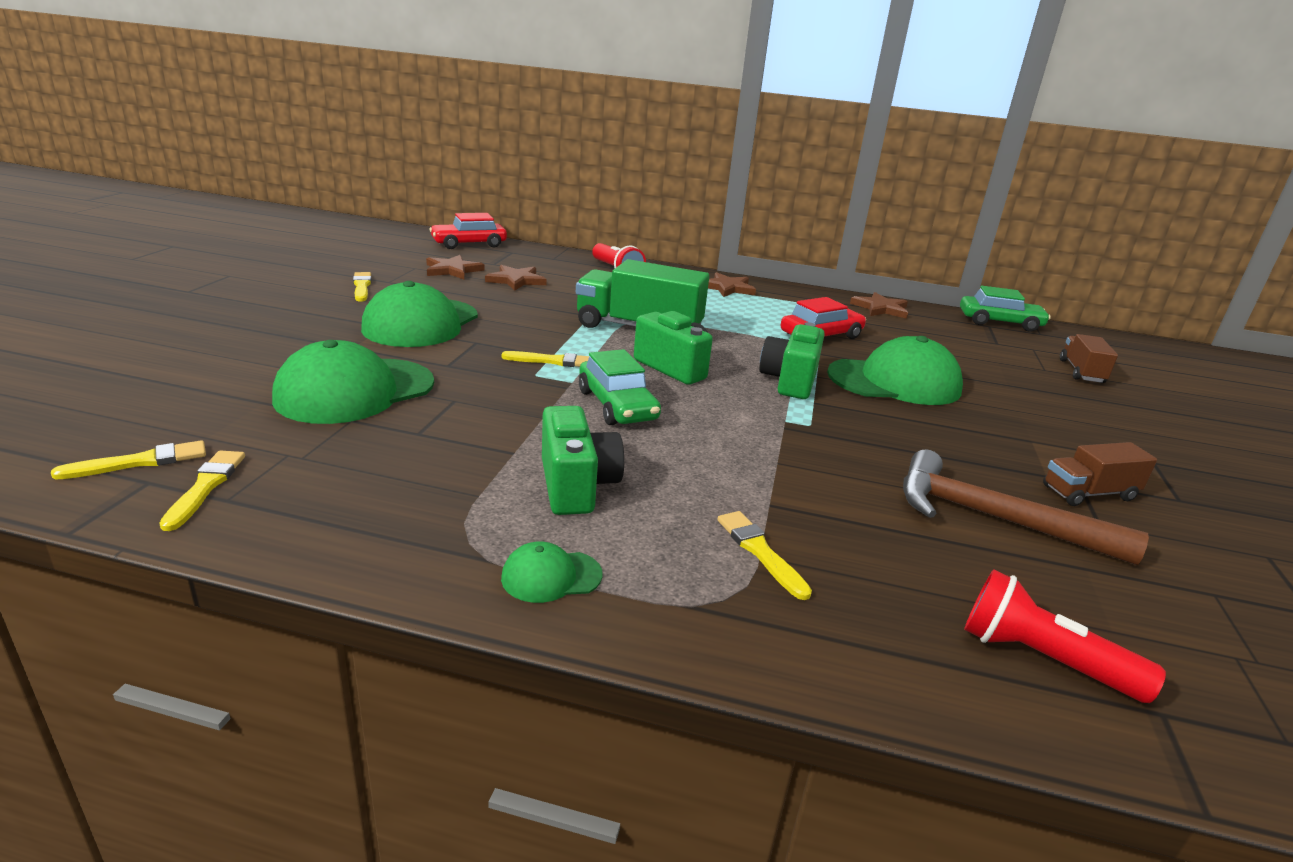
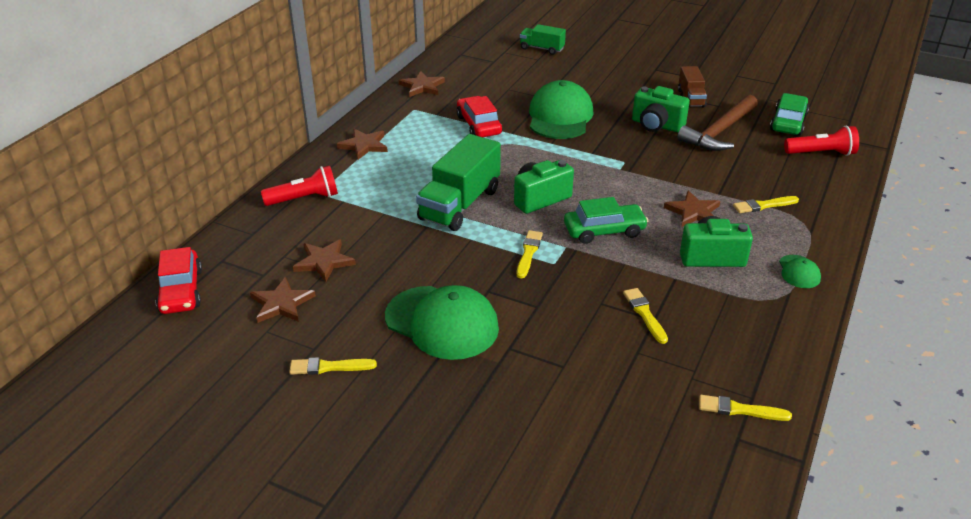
camera: 75 degrees left, 10 degrees up
(139, 462) = (713, 449): yellow brush -> yellow brush (645, 314)
(355, 391) = (589, 353): green cap -> none
(699, 476) = (693, 212): none -> brown star
(789, 381) = (561, 155): green camera -> green camera (656, 125)
(999, 322) = (455, 48): green car -> green car (788, 122)
(1042, 659) = (821, 153): red flashlight -> red flashlight turned 135 degrees counterclockwise
(1081, 372) = (541, 48): brown truck -> green truck

